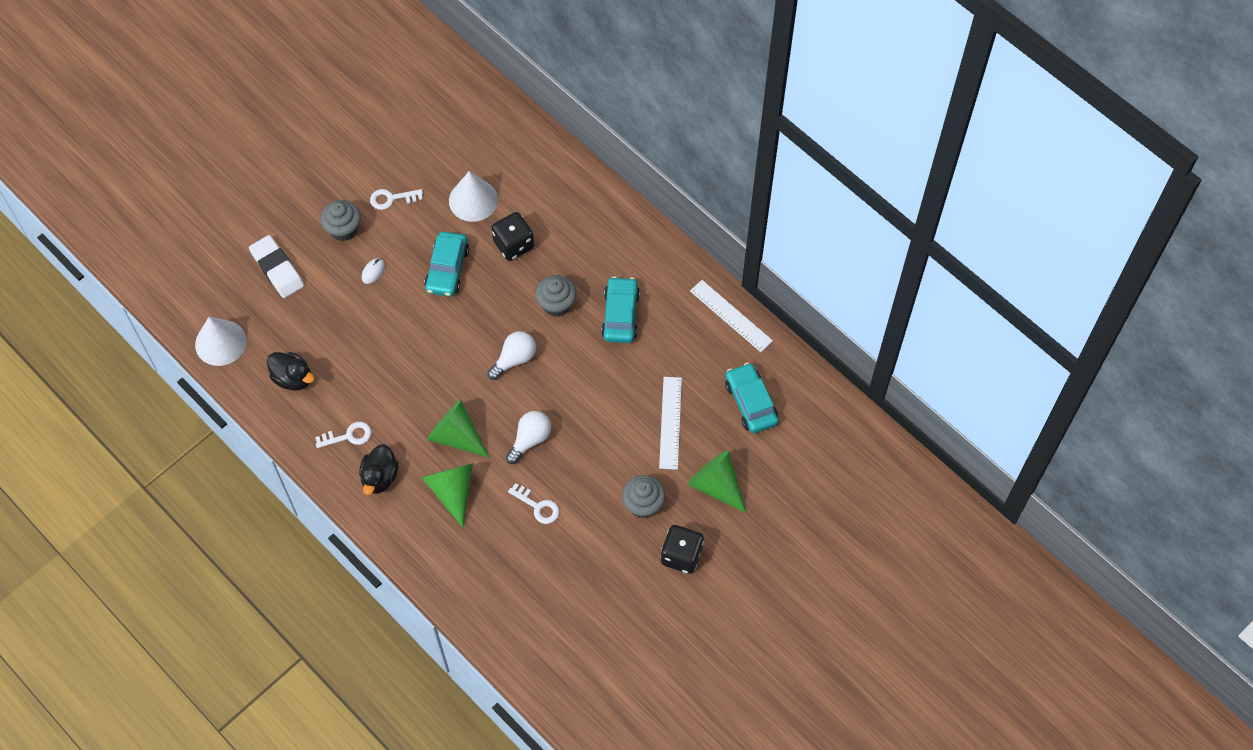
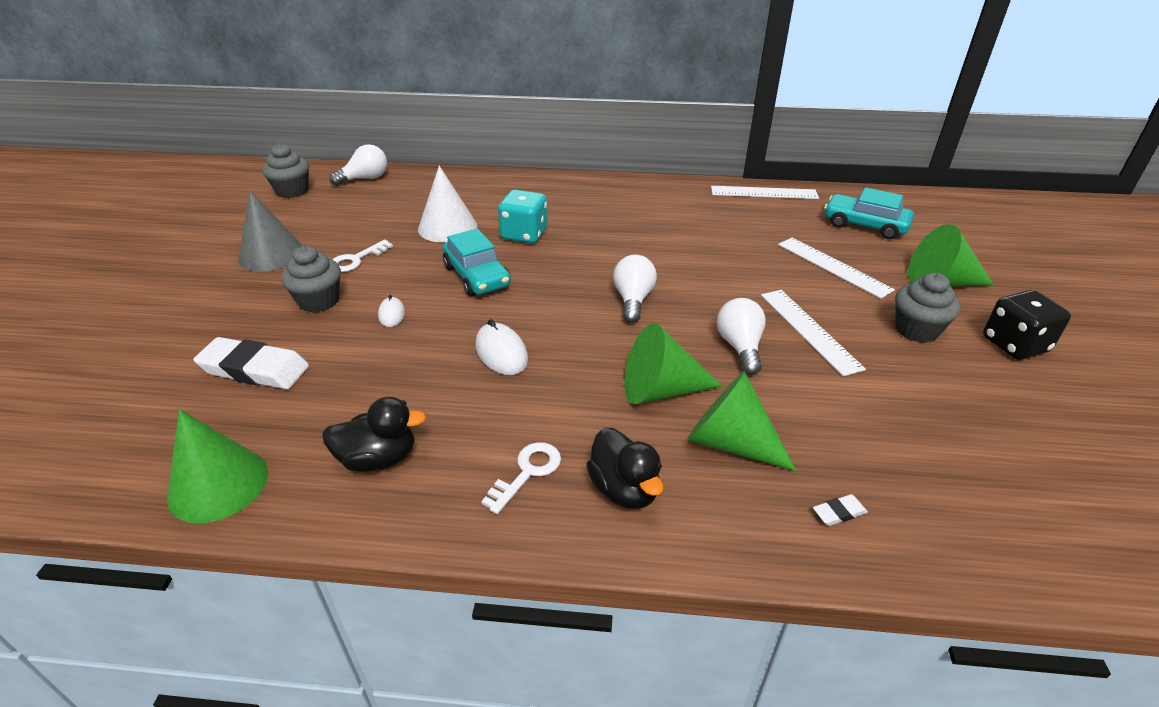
camera: 40 degrees left, 25 degrees down
(220, 342) = (218, 484): white cone -> green cone
(347, 156) = (271, 254): none -> grey cone
(404, 348) = (501, 353): none -> white mouse
(455, 559) = (839, 512): none -> white eraser
(467, 91) = (365, 179): none -> white light bulb
(514, 245) = (524, 234): black dice -> turquoise dice
(538, 506) = (836, 394): white key -> none
(556, 304) = (617, 249): grey cupcake -> grey cupcake (292, 191)
(583, 458) = (809, 330): none -> white ruler
(620, 315) = (682, 230): turquoise car -> none

